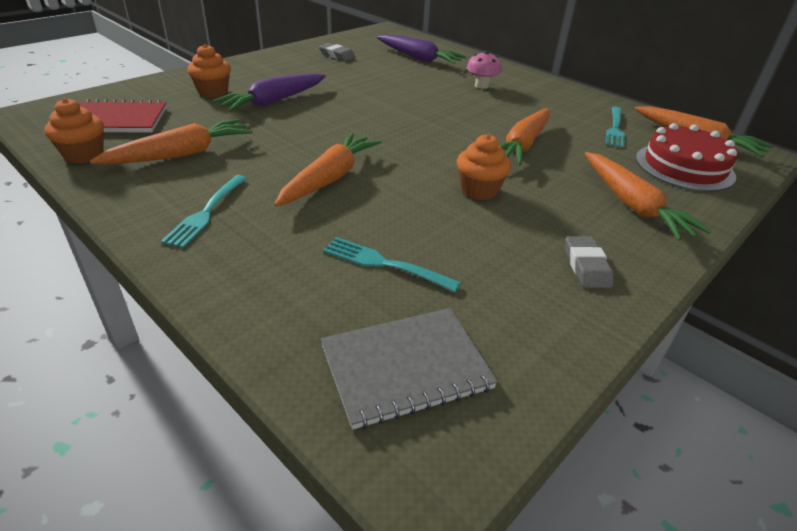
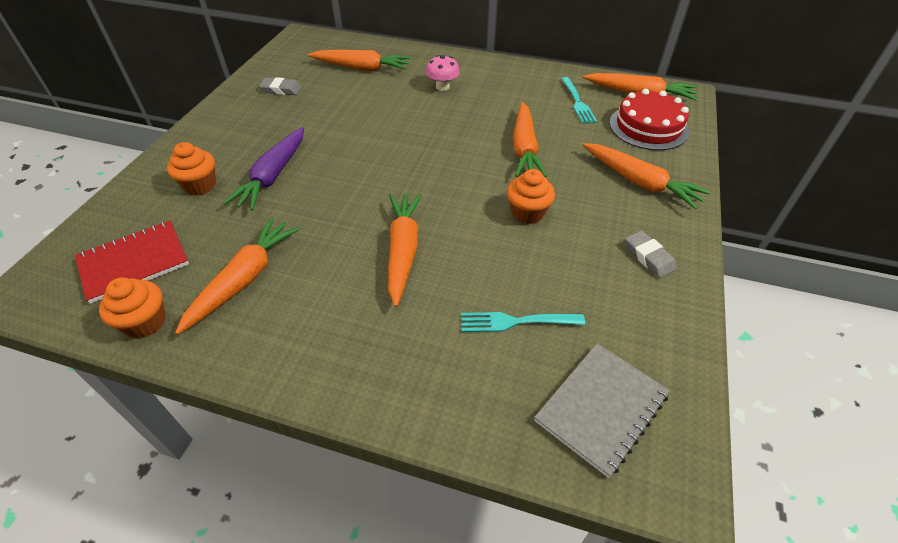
camera: 25 degrees left, 10 degrees up
(207, 212) = (331, 336): turquoise fork -> none
(419, 58) = (362, 68): purple carrot -> orange carrot

